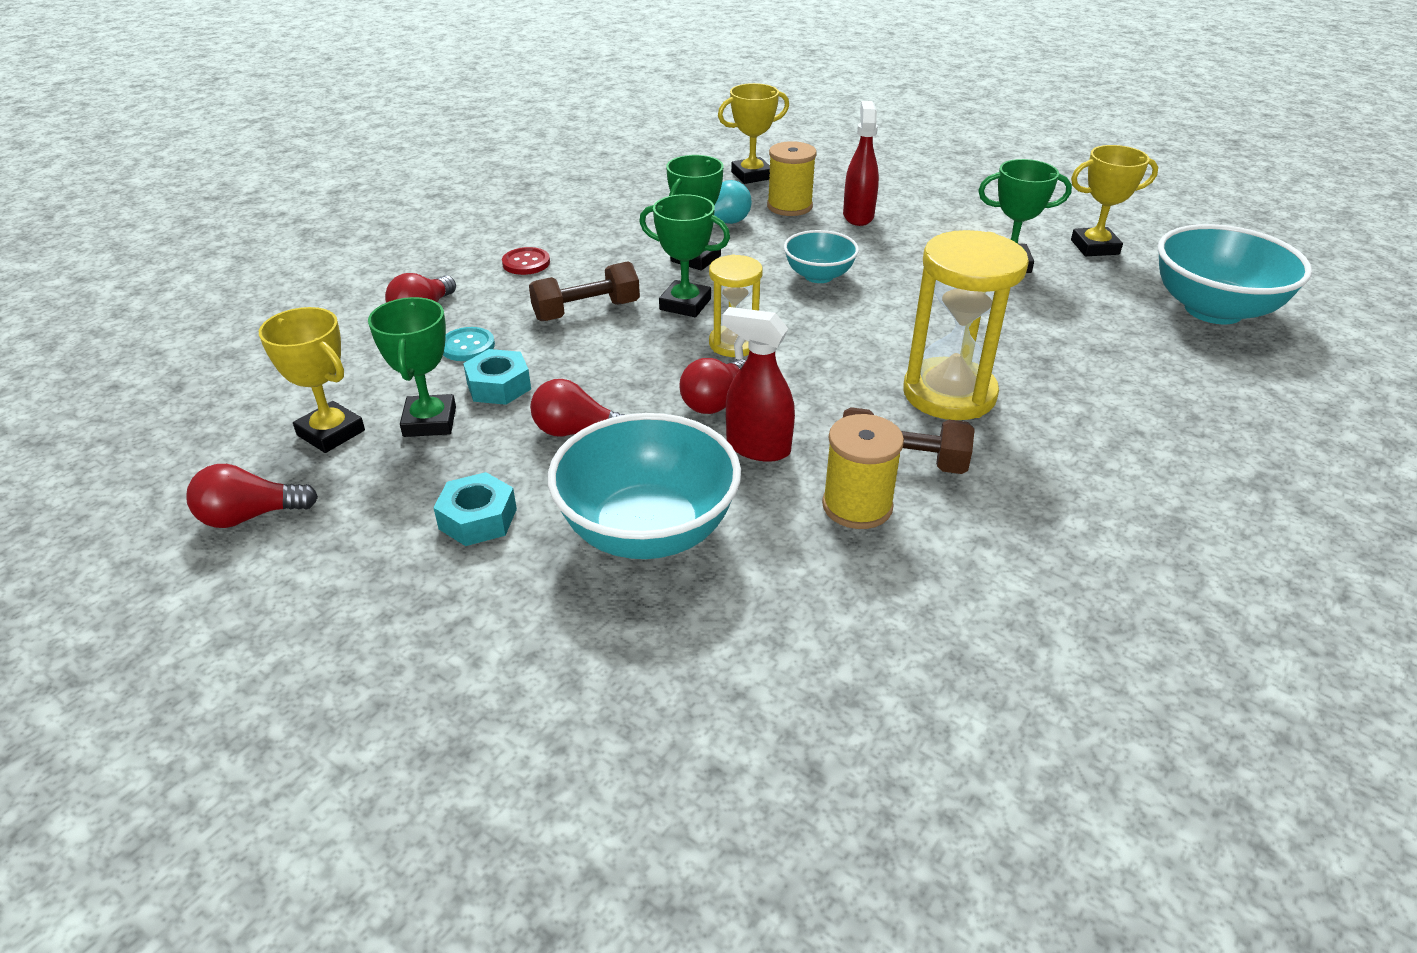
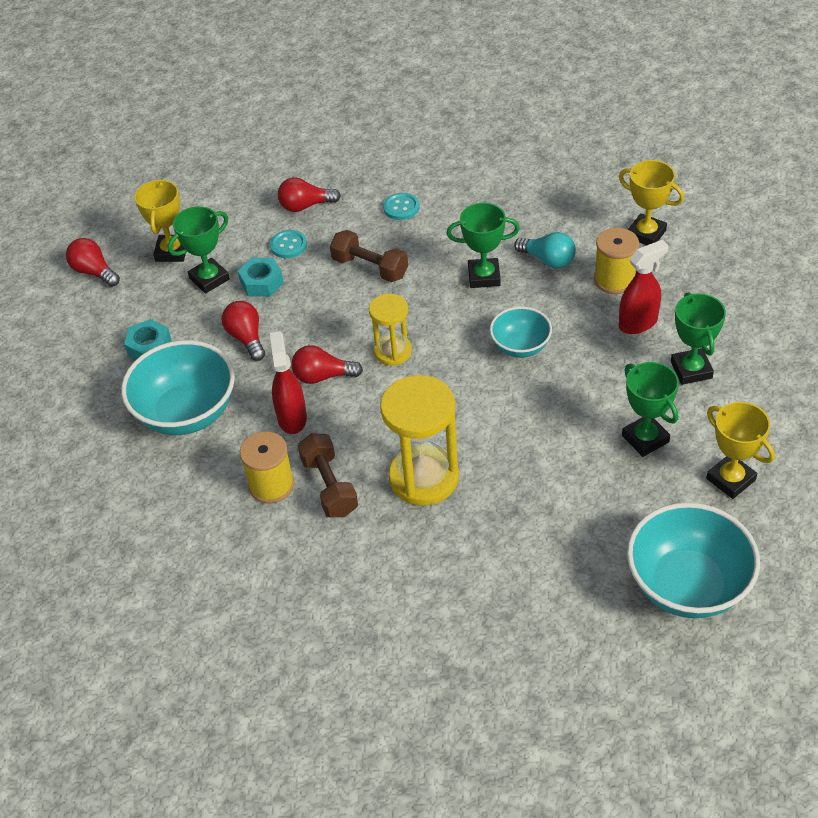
camera: 60 degrees right, 10 degrees up
(526, 263) = (401, 207): red button -> turquoise button
(685, 304) = (419, 305): green trophy -> green trophy (691, 370)

